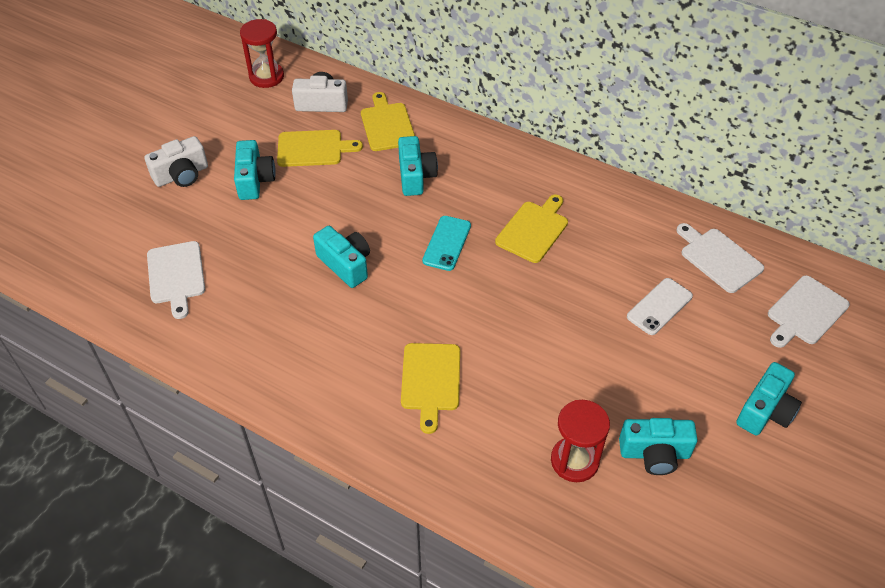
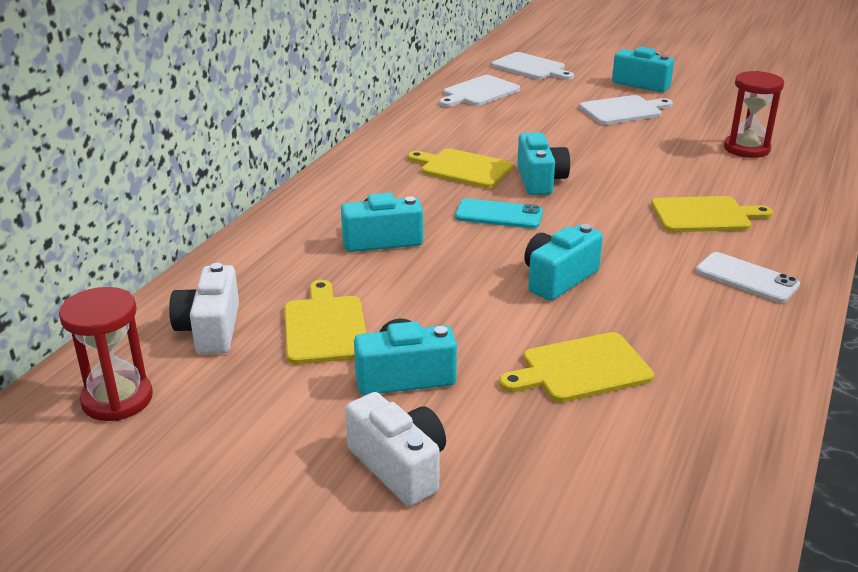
camera: 95 degrees left, 20 degrees down
(176, 275) = (640, 429): white cutting board -> white cutting board (623, 110)
(387, 125) = (272, 267): yellow cutting board -> yellow cutting board (581, 369)
(654, 453) = (714, 120): turquoise camera -> turquoise camera (540, 180)
(659, 306) = (548, 115): white phone -> white phone (746, 278)

